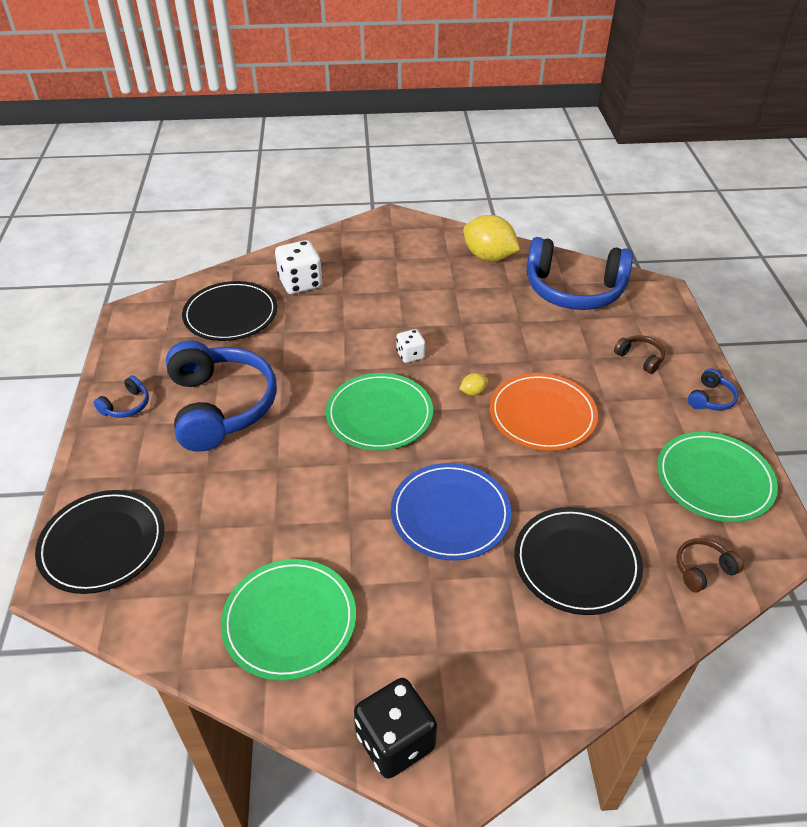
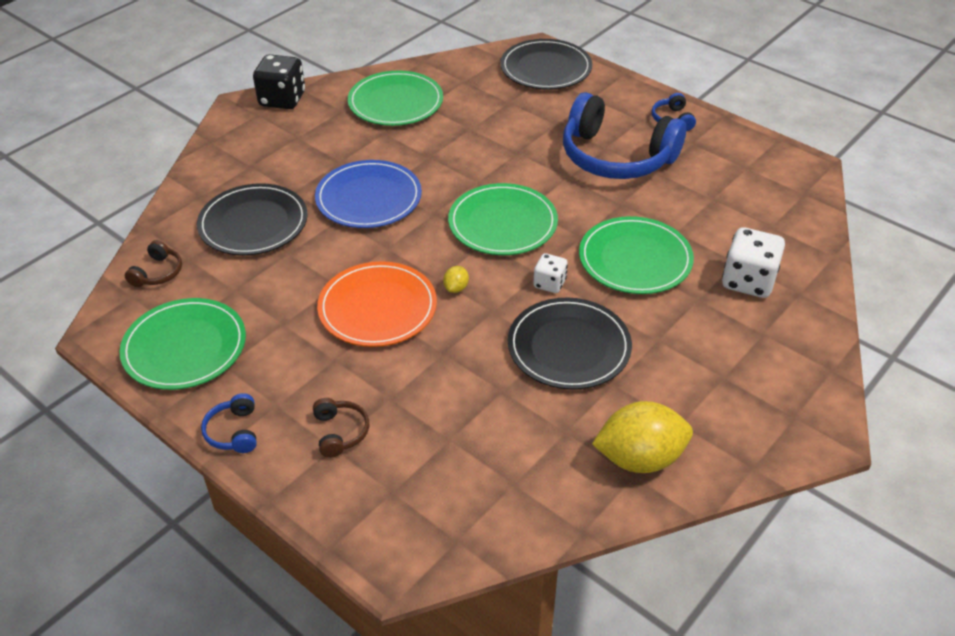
camera: 135 degrees right, 0 degrees up
(231, 314) = (741, 215): black plate -> black plate (569, 347)
(337, 334) = (635, 259): none -> green plate
(574, 290) = (494, 481): blue headphones -> none
(640, 358) = (340, 432): brown headphones -> brown headphones turned 105 degrees counterclockwise

